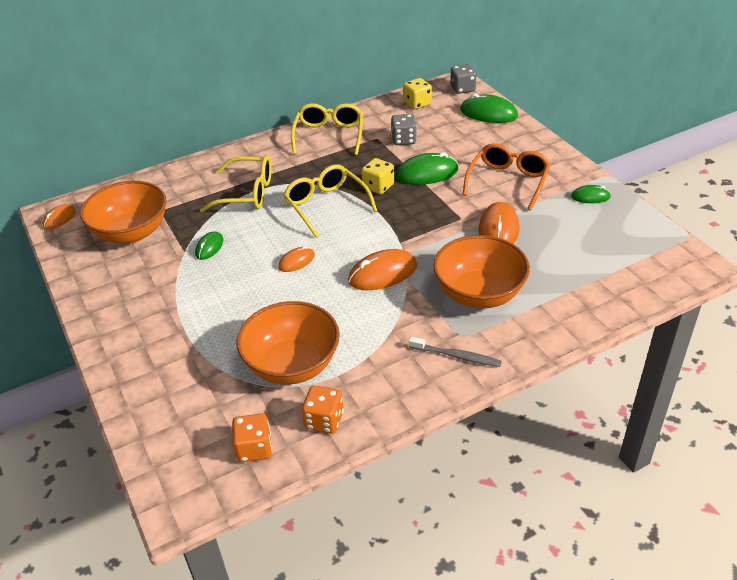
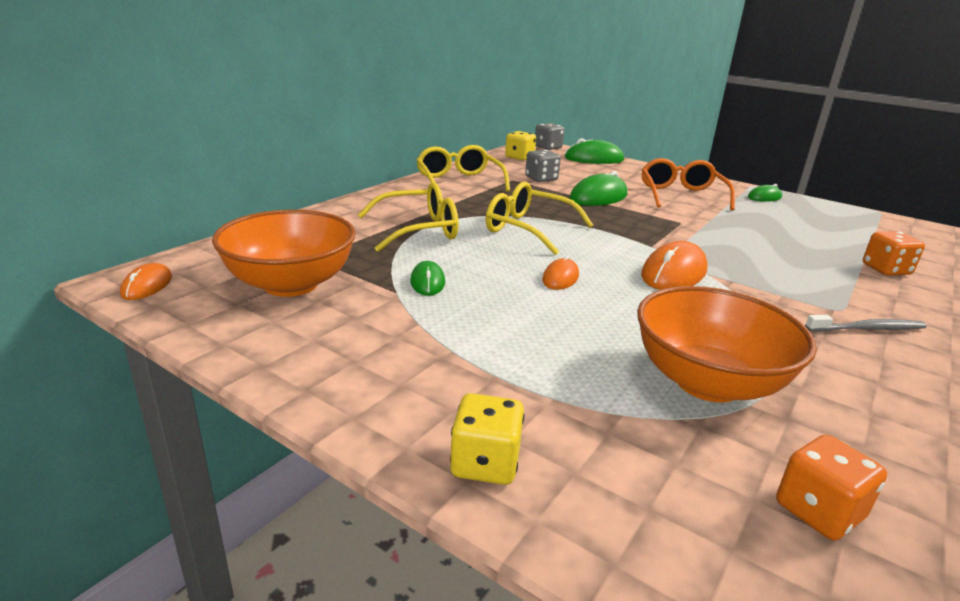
camera: 30 degrees left, 15 degrees down
(324, 420) = (847, 438): orange dice -> orange dice (886, 270)
(378, 186) = (564, 210): yellow dice -> yellow dice (485, 463)
(479, 294) = (795, 273): orange bowl -> none
(498, 230) = (728, 226): orange mouse -> none

